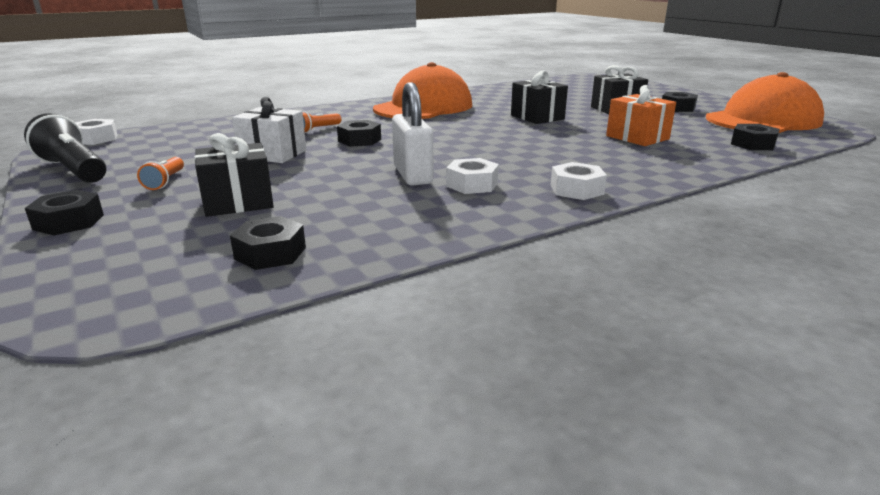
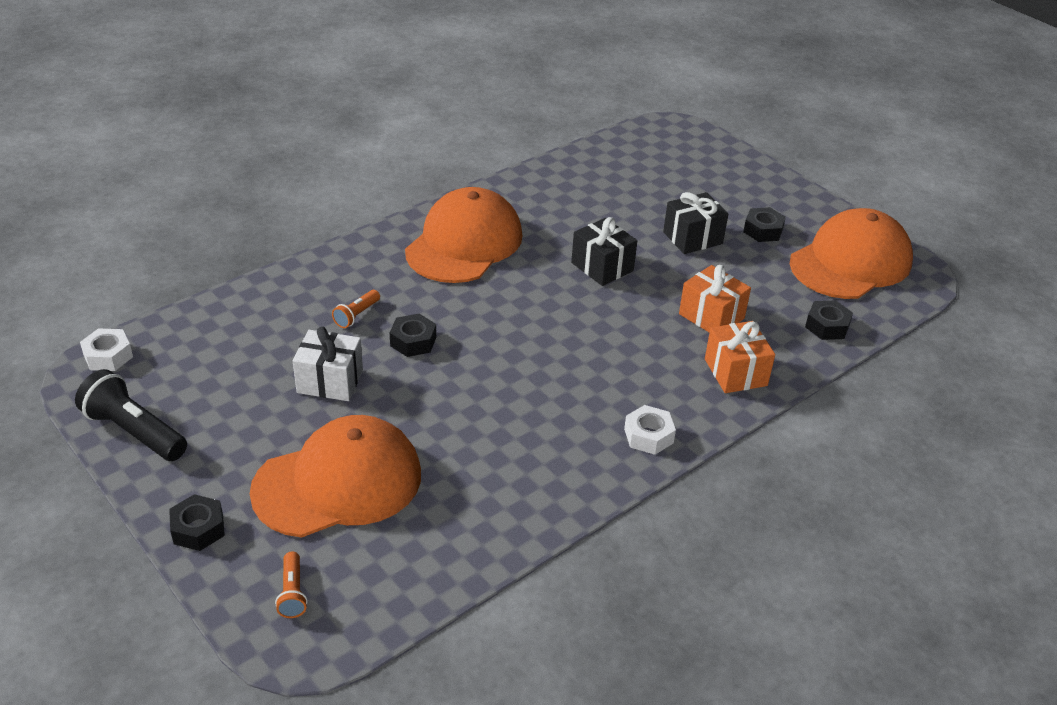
camera: 10 degrees left, 15 degrees up
(165, 181) = (246, 448): orange flashlight -> orange flashlight (293, 593)
(238, 202) = (338, 482): black gift -> orange cap
(270, 253) = (402, 561): black nut -> none
(412, 175) = (489, 418): white padlock -> none
(472, 184) = (550, 433): white nut -> none
(666, 162) = (735, 372): none -> orange gift

